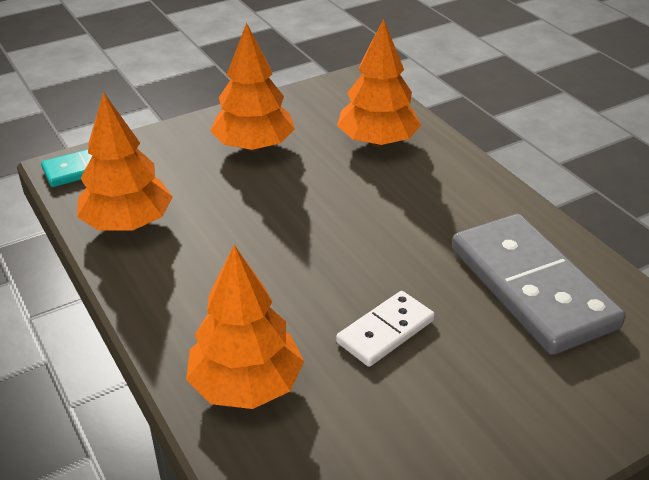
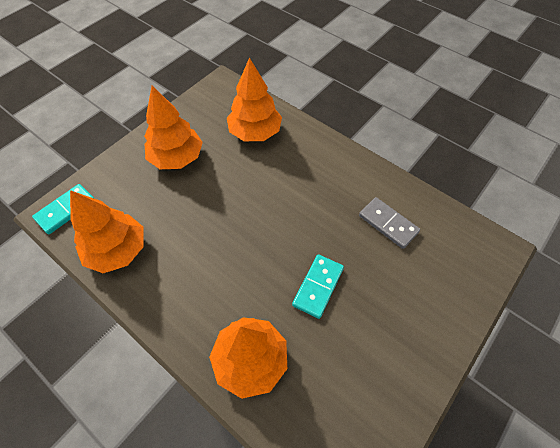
camera: 20 degrees left, 20 degrees up
(385, 331) = (318, 287): white domino -> turquoise domino
(531, 287) = (388, 224): grey domino -> grey domino, size x0.52

